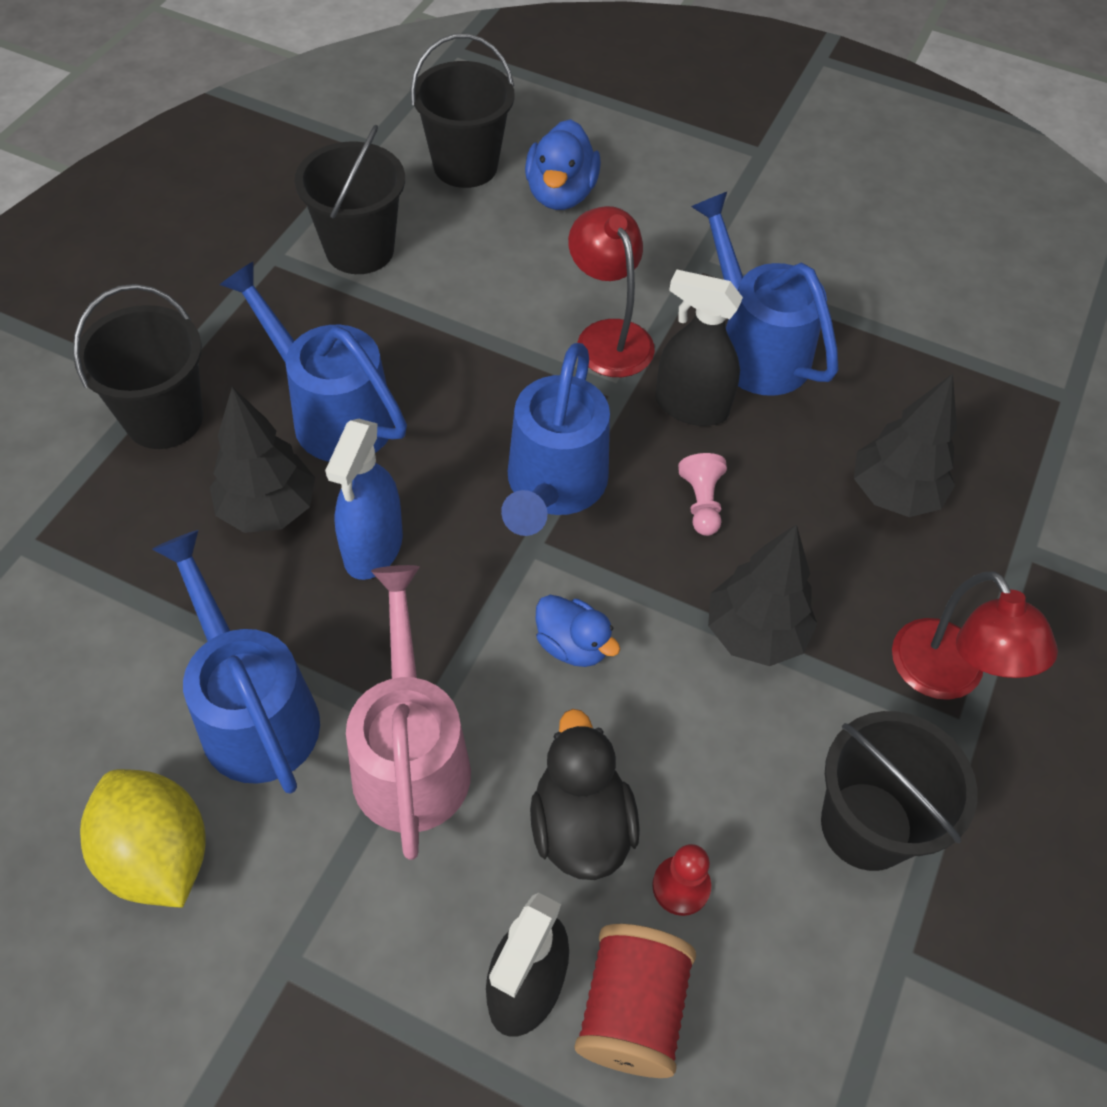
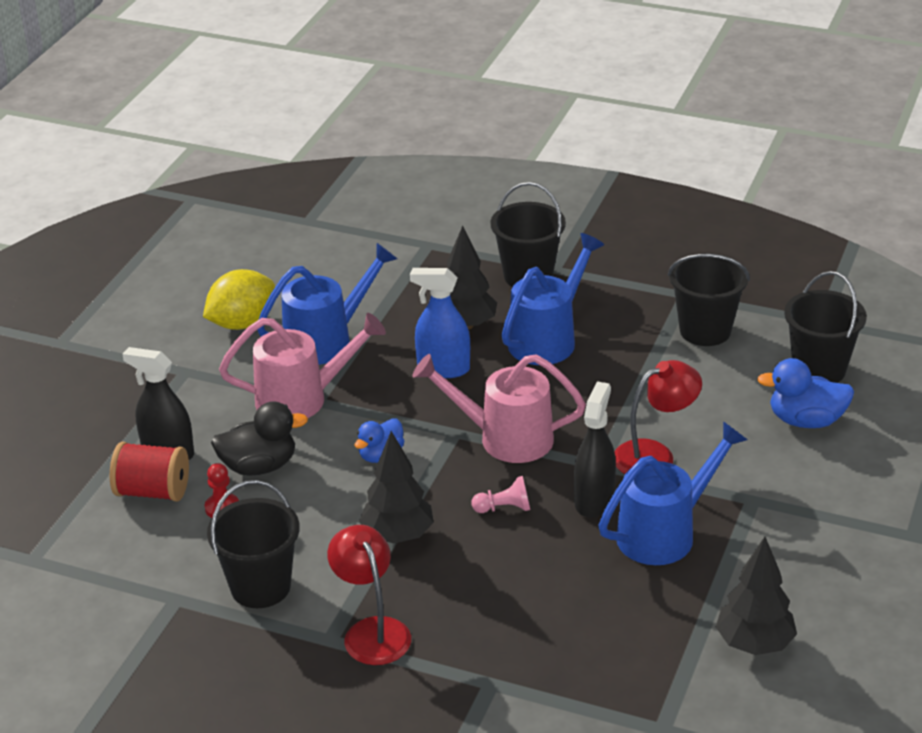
camera: 90 degrees right, 20 degrees down
(552, 488) = (504, 438): blue watering can -> pink watering can
(893, 494) = (531, 609): black tree -> black tree (754, 644)
(947, 677) = (372, 631): red lamp -> red lamp turned 90 degrees clockwise

